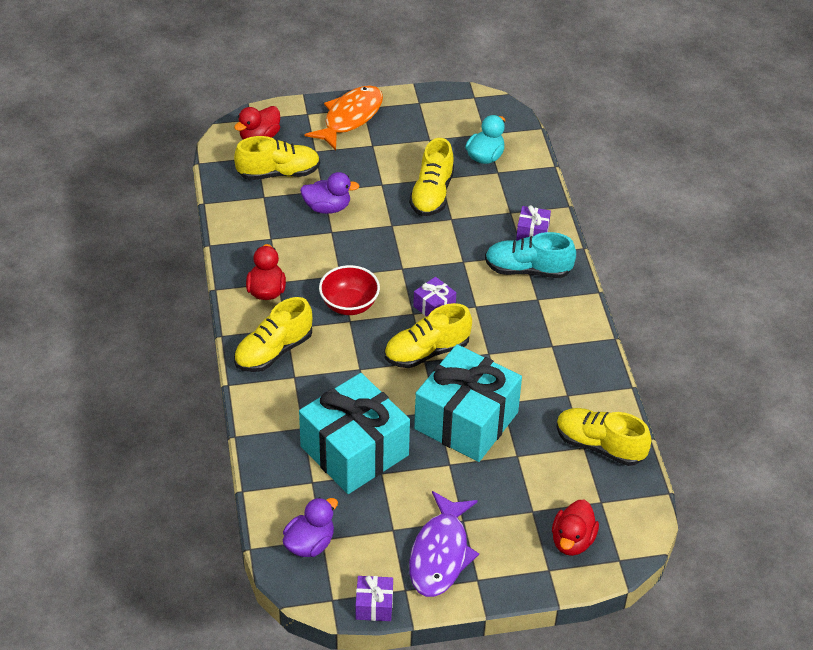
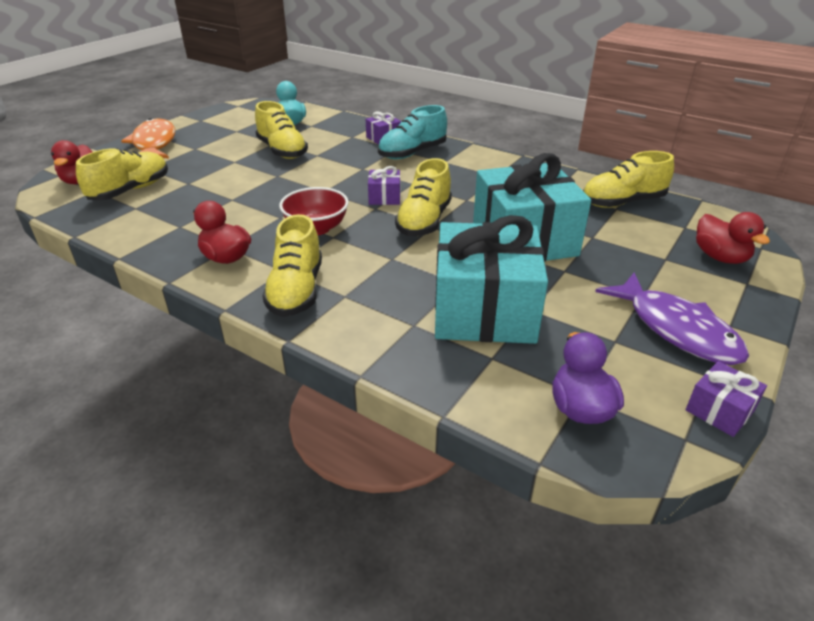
camera: 45 degrees left, 10 degrees down
(327, 208) = (207, 189): purple duck -> none

